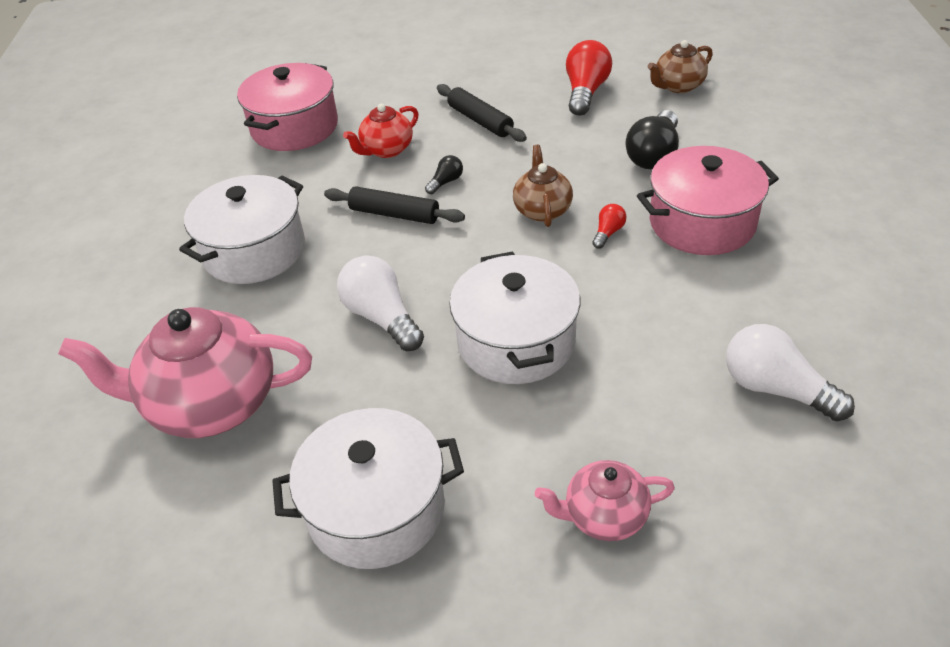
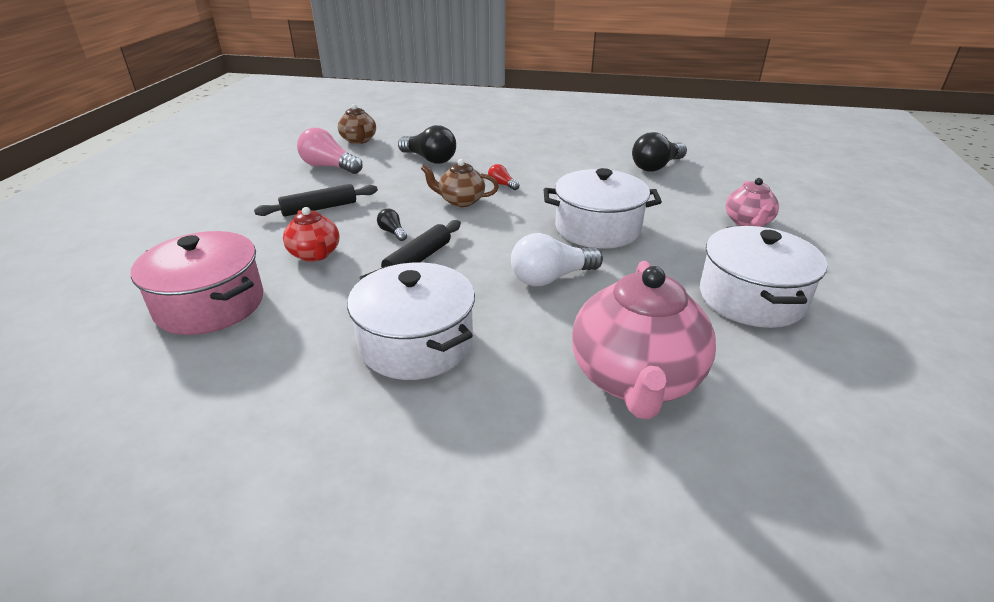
camera: 80 degrees left, 10 degrees down
(585, 92) = (329, 167): red light bulb -> pink light bulb
(702, 222) = (510, 159): pink pot -> none
(775, 389) = (656, 167): white light bulb -> black light bulb

